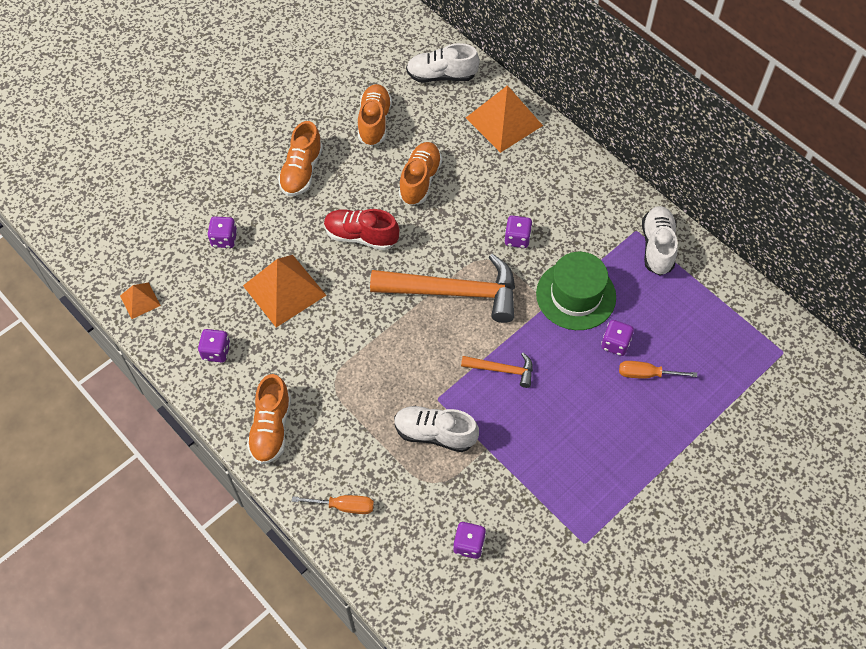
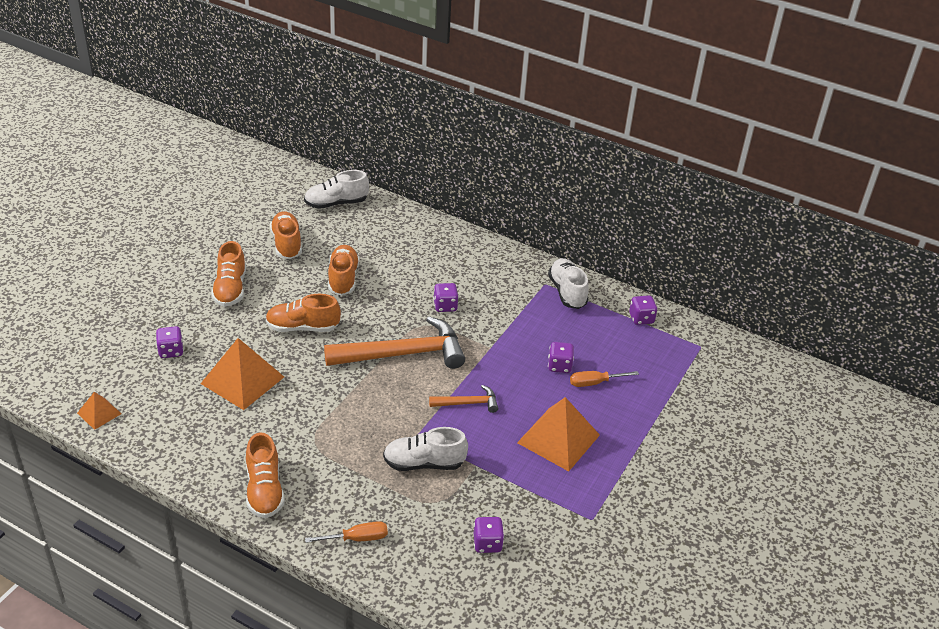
camera: 20 degrees left, 20 degrees down
(216, 352) = (190, 440): purple dice -> purple dice (641, 318)
(361, 236) = (302, 327): red shoe -> orange shoe
(504, 121) = (403, 227): orange pyramid -> orange pyramid (558, 438)
(576, 295) = (512, 337): green hat -> none

